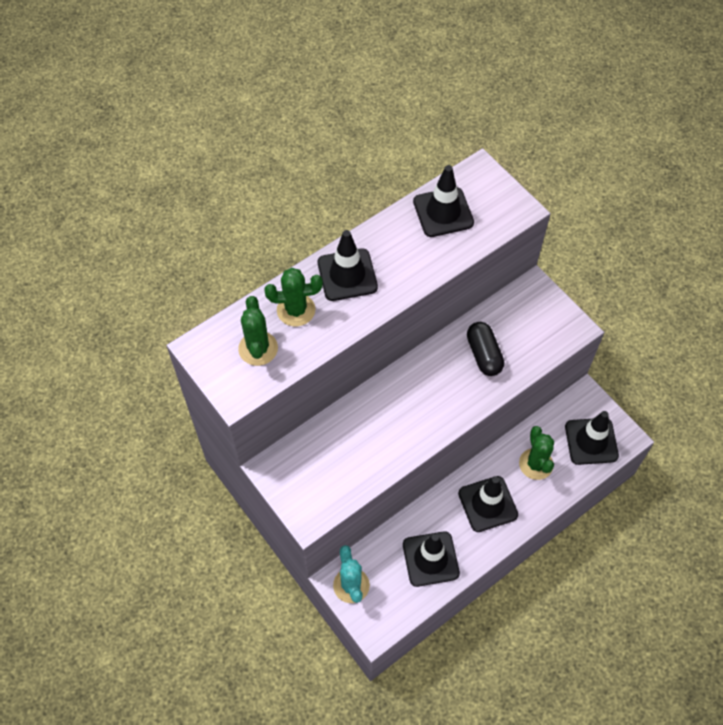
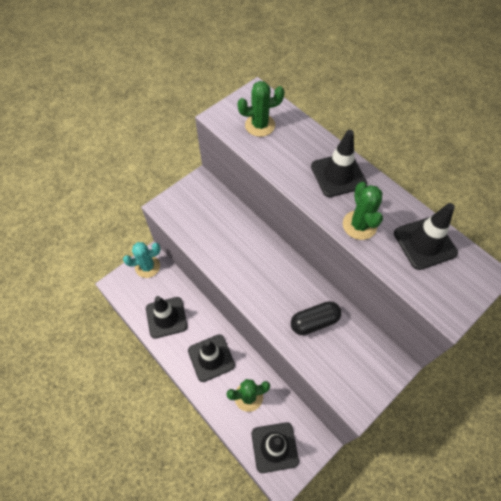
camera: 85 degrees right, 0 degrees up
(296, 310) = (298, 144): green cactus -> green cactus (359, 225)

